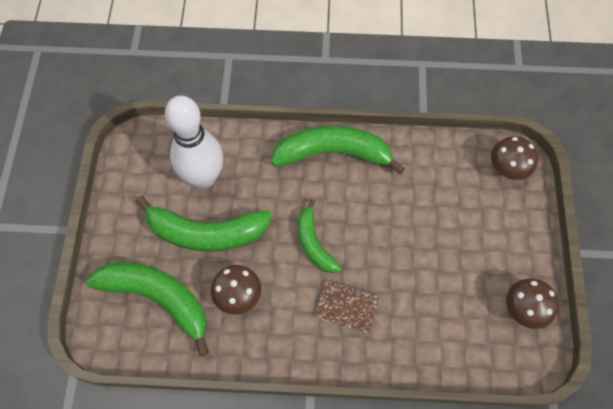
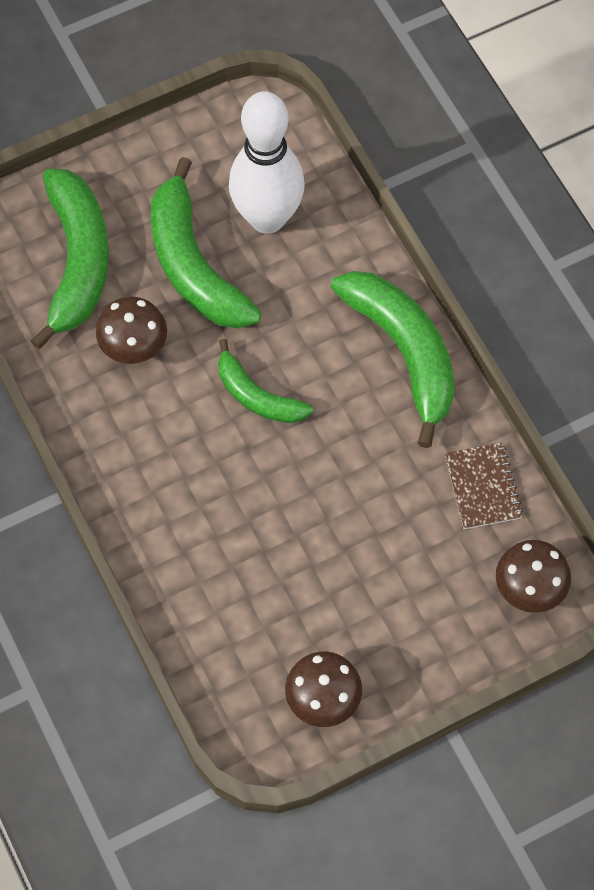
camera: 60 degrees right, 0 degrees up
(314, 243) = (257, 396): green banana -> green banana turned 90 degrees counterclockwise
(346, 307) = (194, 478): brown notebook -> brown notebook (483, 487)

